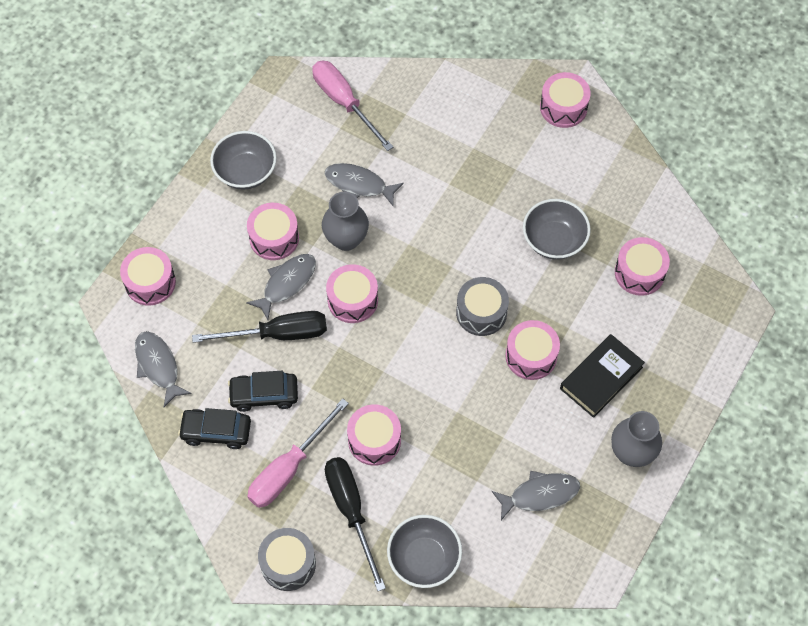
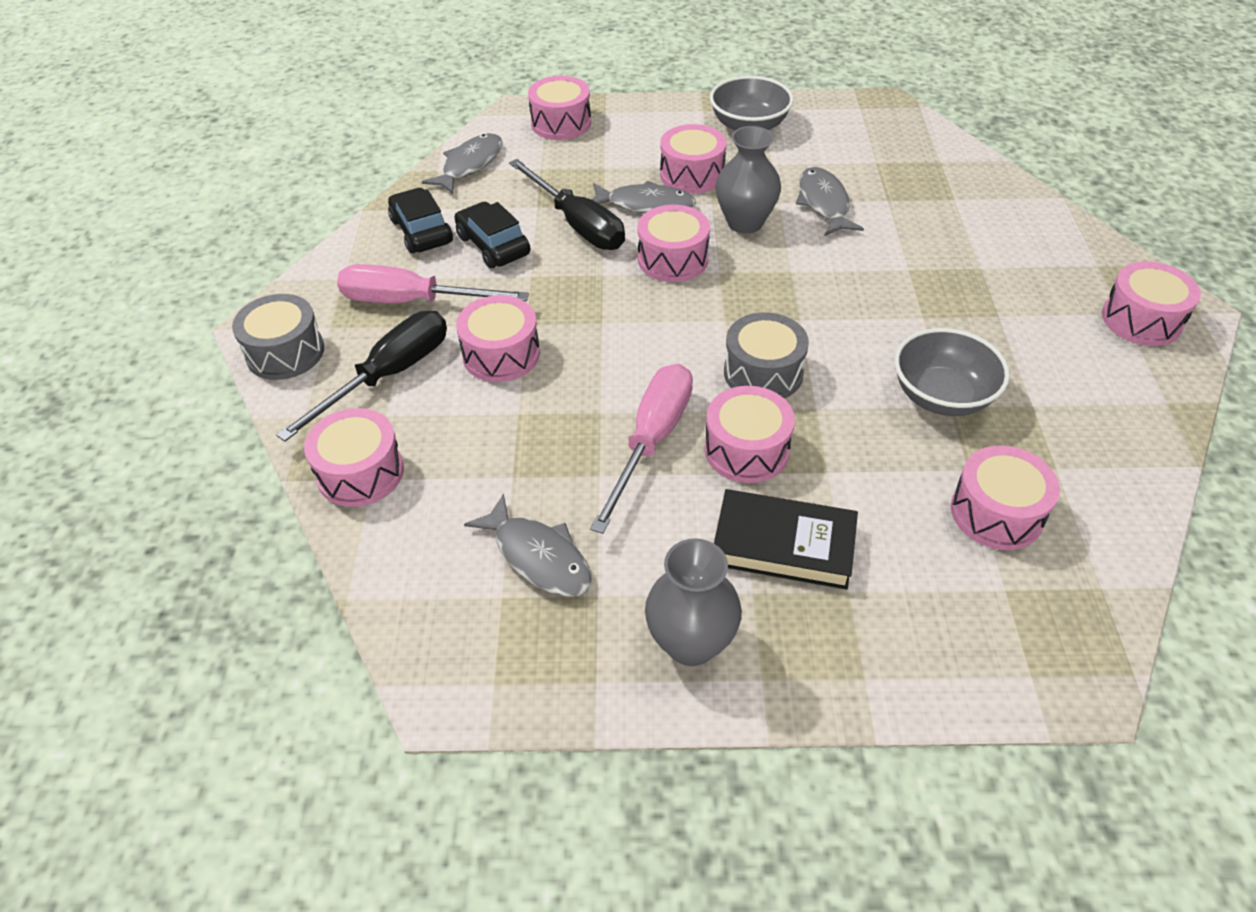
camera: 60 degrees right, 15 degrees down
(344, 102) = (910, 152): pink screwdriver -> pink screwdriver (651, 441)
(424, 559) = (360, 473): grey bowl -> pink drum

